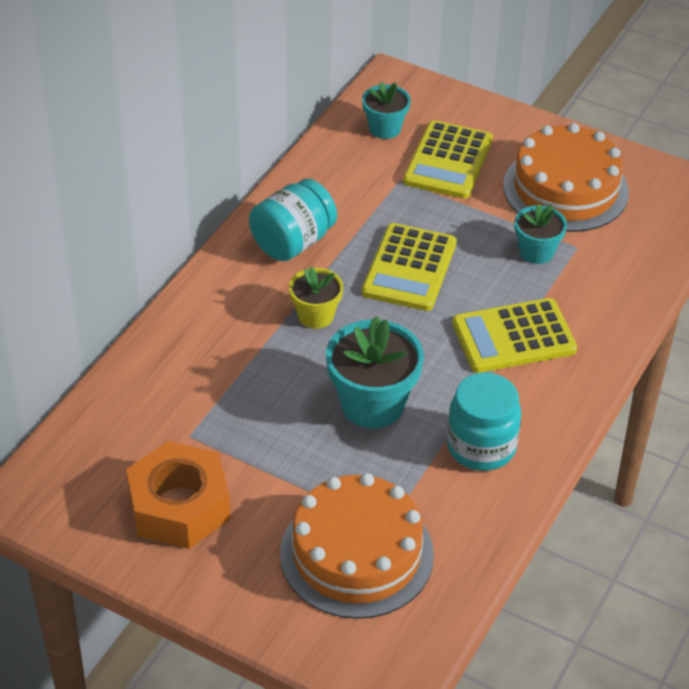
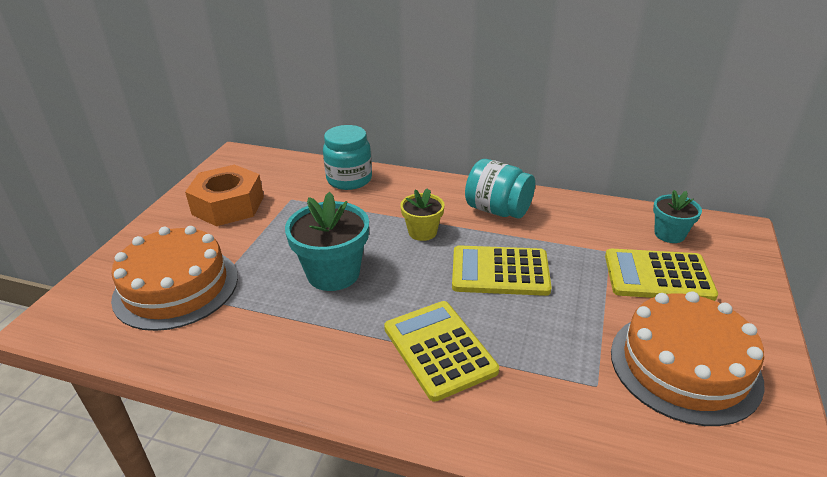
camera: 80 degrees right, 10 degrees down
(481, 447) = (292, 343): turquoise jar -> turquoise jar (349, 179)
(536, 252) = (569, 353): turquoise flower pot -> none

